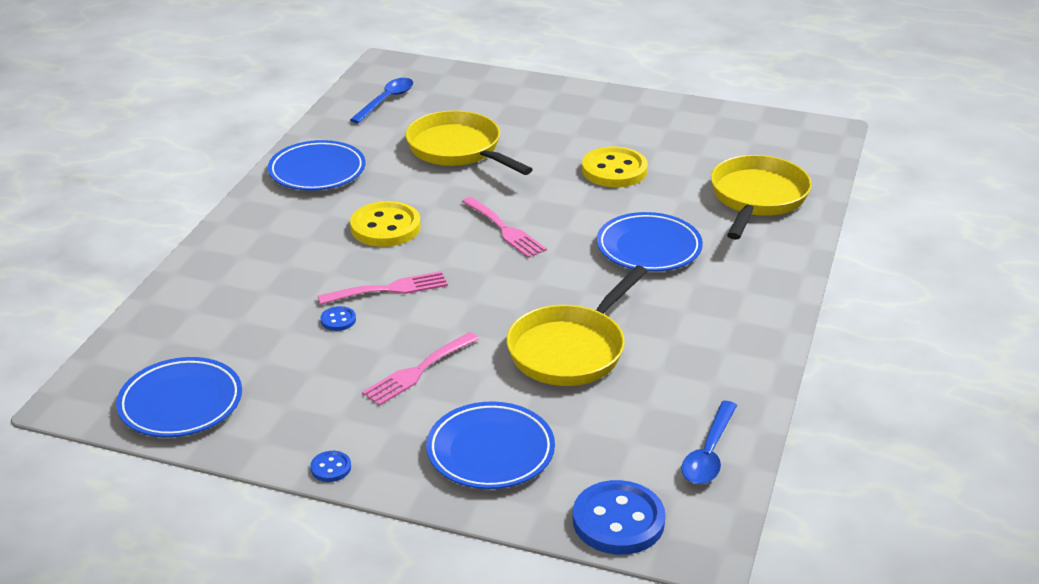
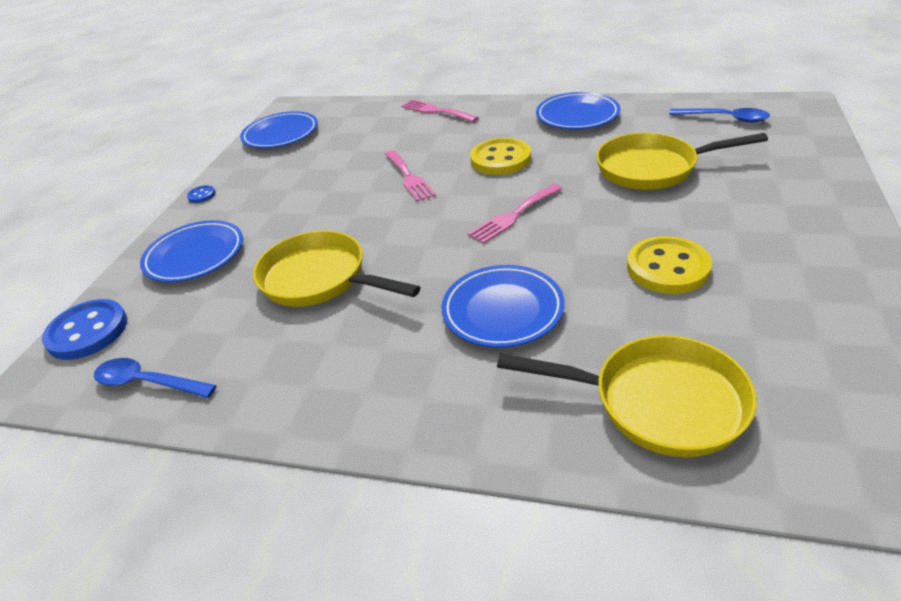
camera: 90 degrees right, 5 degrees up
(338, 320) = (367, 165): blue button -> none
(417, 371) = (300, 208): pink fork -> pink fork (436, 111)
(458, 150) = (653, 168): yellow pan -> yellow pan turned 135 degrees counterclockwise

